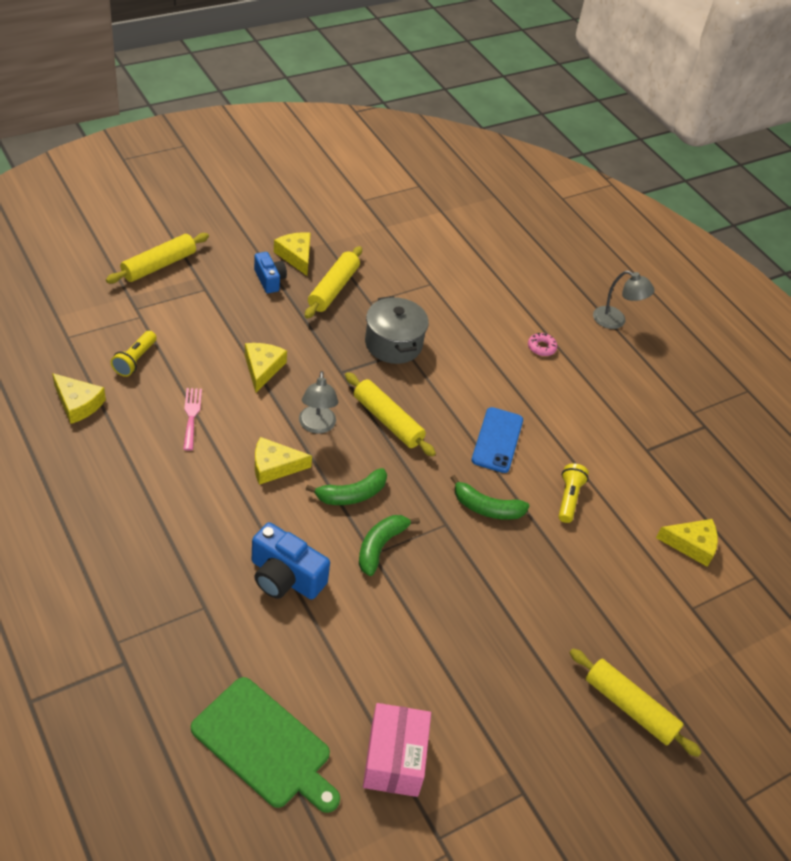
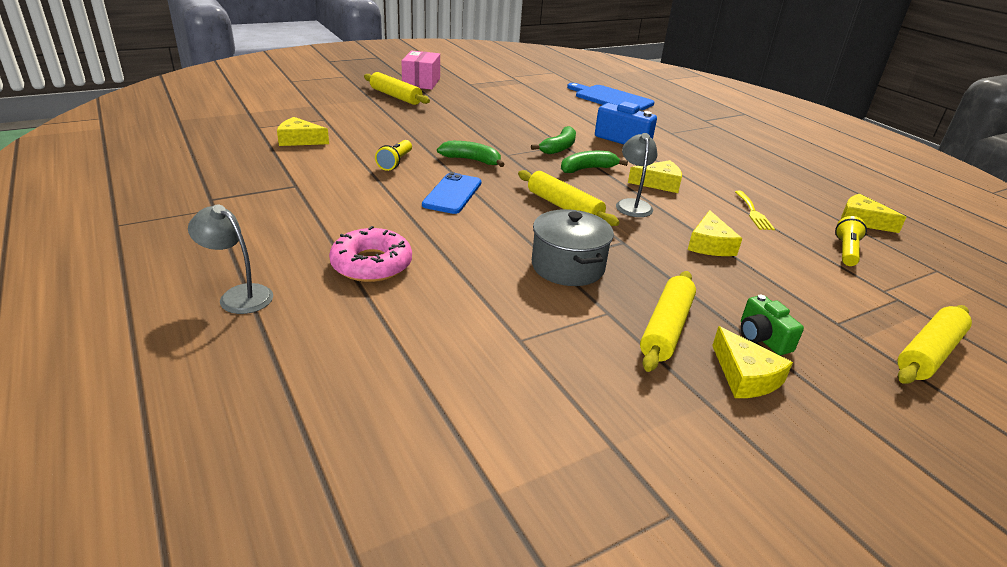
camera: 175 degrees left, 15 degrees down
(191, 415) = (753, 212): pink fork -> yellow fork
(265, 745) = (611, 99): green cutting board -> blue cutting board
(269, 280) = (762, 338): blue camera -> green camera
(394, 759) = (540, 93): pink box -> pink box (421, 82)
(541, 347) = (371, 264): pink donut -> pink donut, size x2.04

